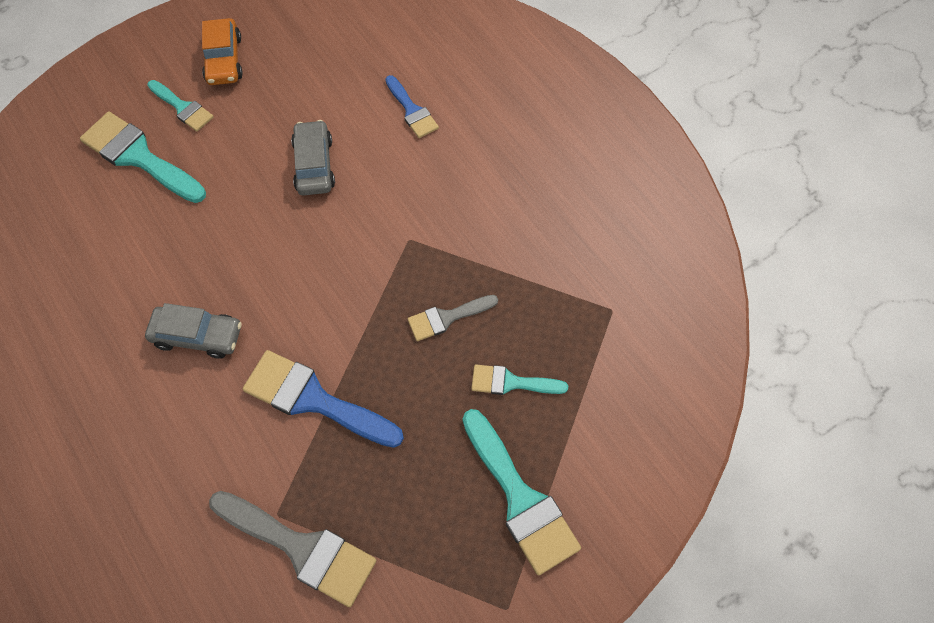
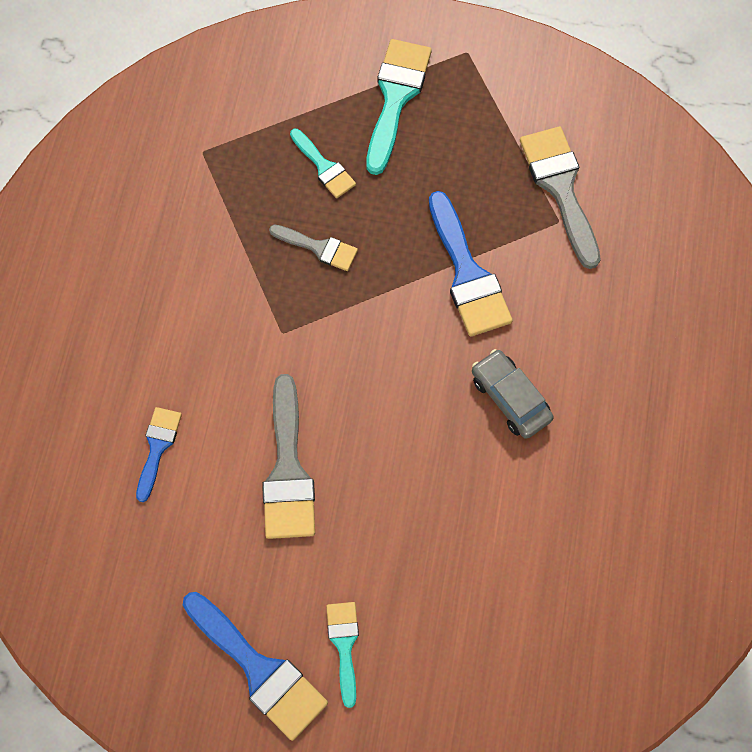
camera: 135 degrees left, 5 degrees up
(138, 157) = (426, 623): turquoise brush -> none
(224, 60) = (259, 669): orange car -> blue brush
(314, 165) = (288, 470): grey car -> grey brush

